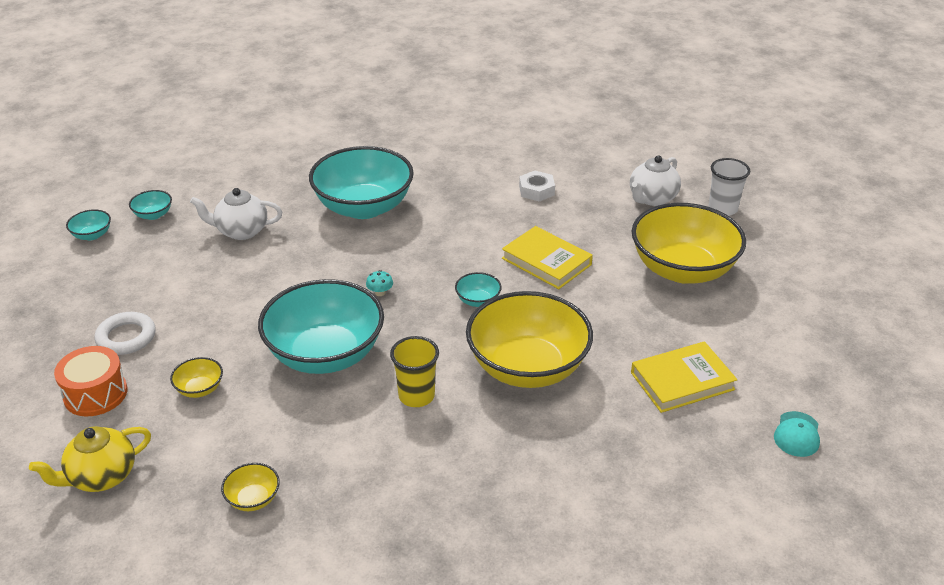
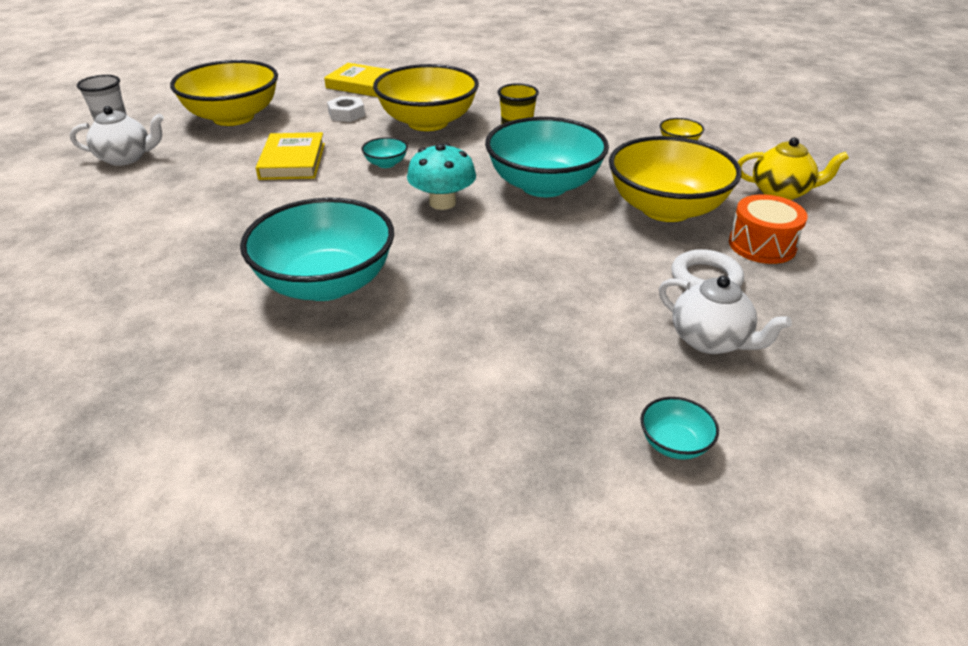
camera: 135 degrees left, 0 degrees up
(153, 215) = (563, 428): turquoise bowl -> none
(199, 389) = (666, 209): yellow bowl -> yellow bowl, size x2.48
(241, 231) = (482, 331): white teapot -> white teapot (710, 340)
(380, 292) = (442, 202): turquoise mushroom -> turquoise mushroom, size x2.30
(536, 190) = (170, 210): white nut -> white nut (346, 114)
(797, 434) = (362, 54): turquoise cap -> none

